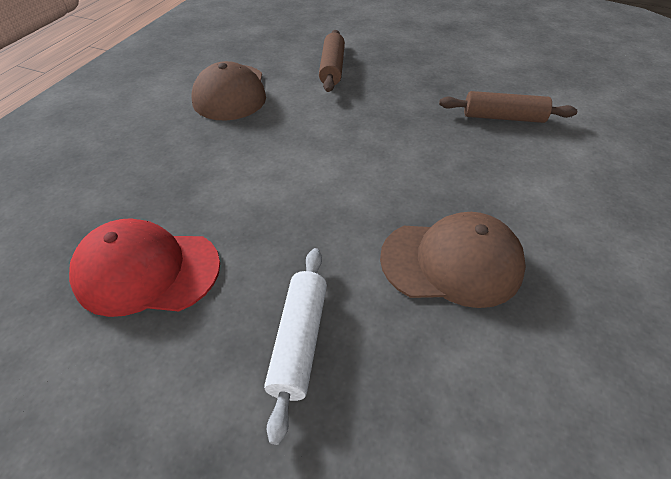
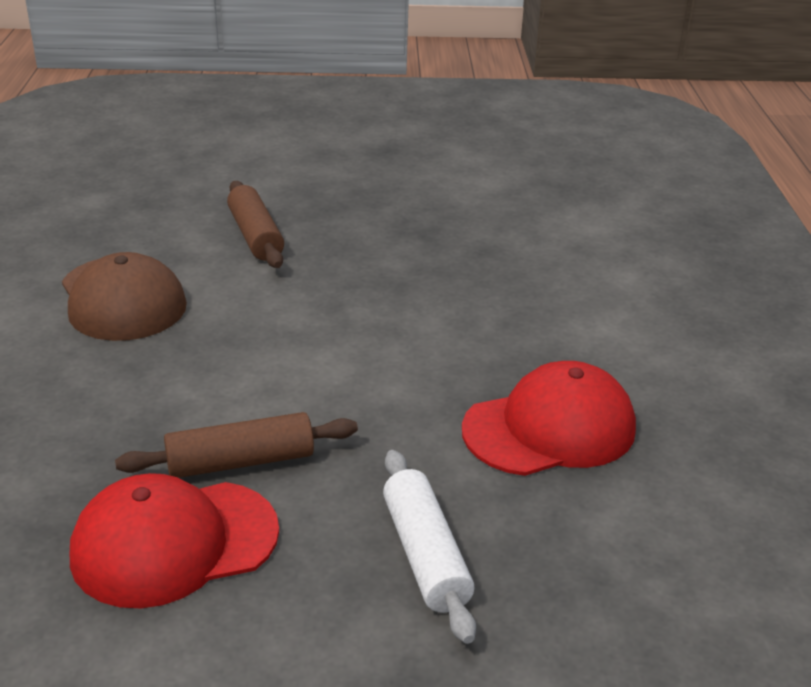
camera: 25 degrees left, 15 degrees down
(451, 262) = (549, 428): brown cap -> red cap
(503, 117) = (522, 255): brown rolling pin -> brown rolling pin (240, 462)

